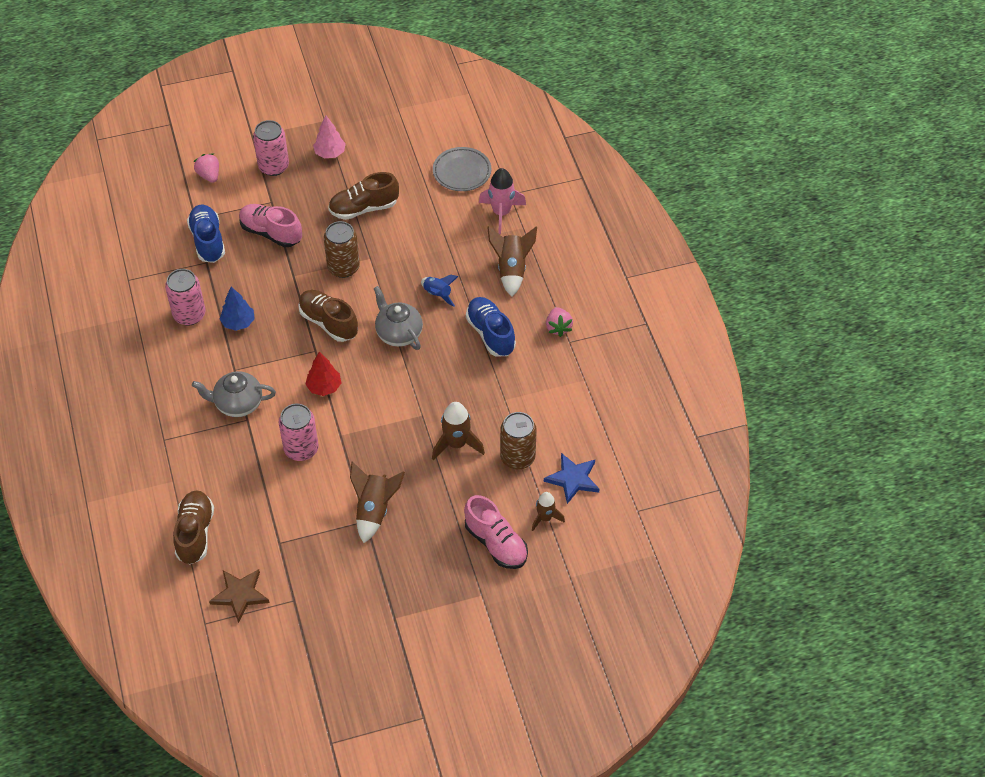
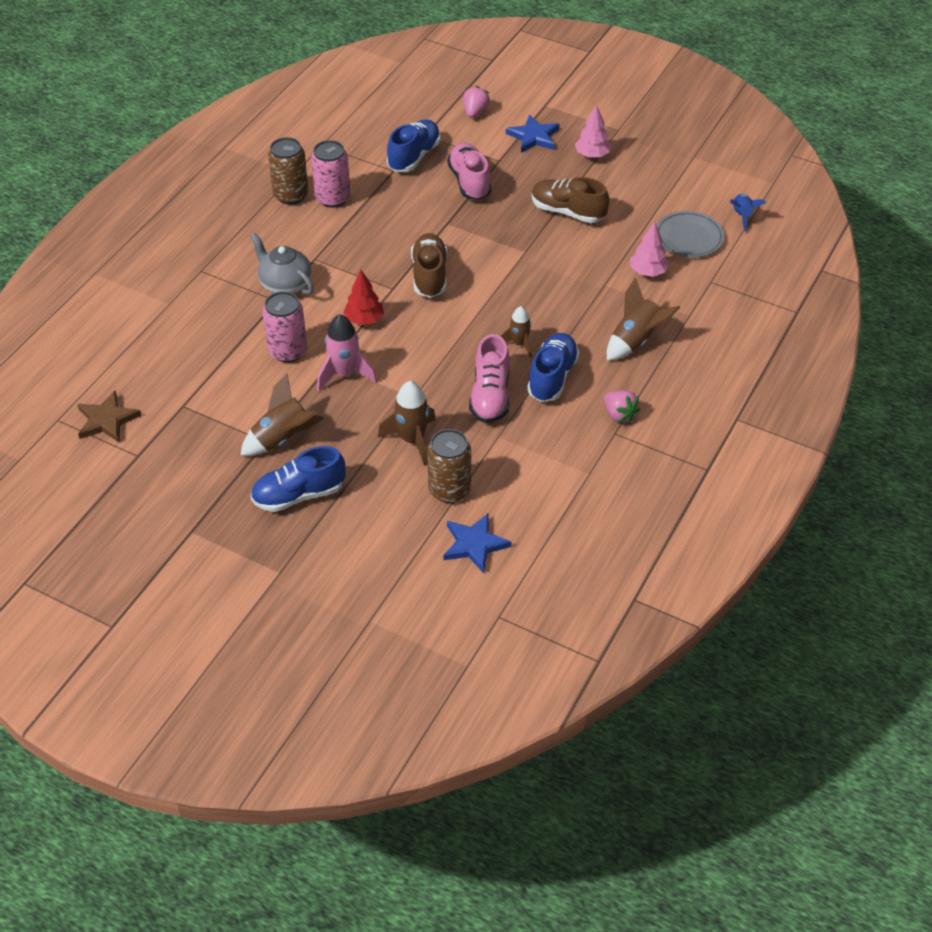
camera: 45 degrees right, 5 degrees down
(195, 533) = (135, 351): brown shoe -> none
(238, 323) = (361, 228): blue tree -> none
(273, 166) = (533, 137): pink can -> blue star
(343, 267) = (494, 244): brown can -> brown can (291, 195)
(398, 333) = (475, 322): grey teapot -> none
(431, 537) = (299, 495): none -> blue shoe
(437, 294) = (546, 316): blue rocket -> blue rocket (742, 216)
(464, 215) = (648, 272): none -> pink tree
(496, 543) = (343, 542): pink shoe -> pink shoe (490, 396)
(501, 213) = (683, 291): pink rocket -> pink rocket (345, 374)
(545, 518) = (410, 556): brown rocket -> brown rocket (519, 344)
(558, 327) = (619, 415): pink strawberry -> pink strawberry turned 75 degrees counterclockwise

